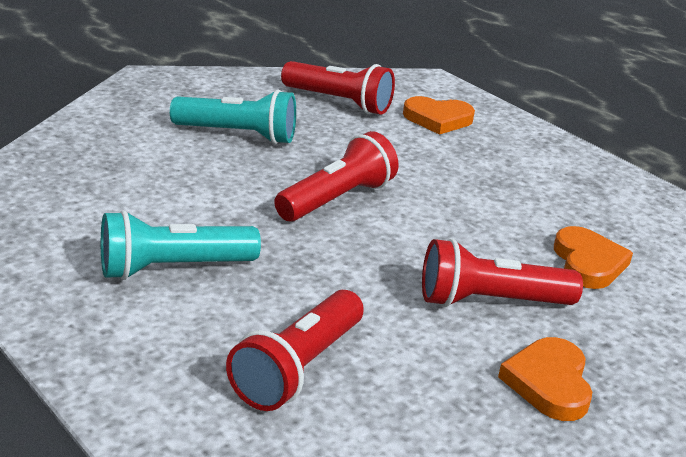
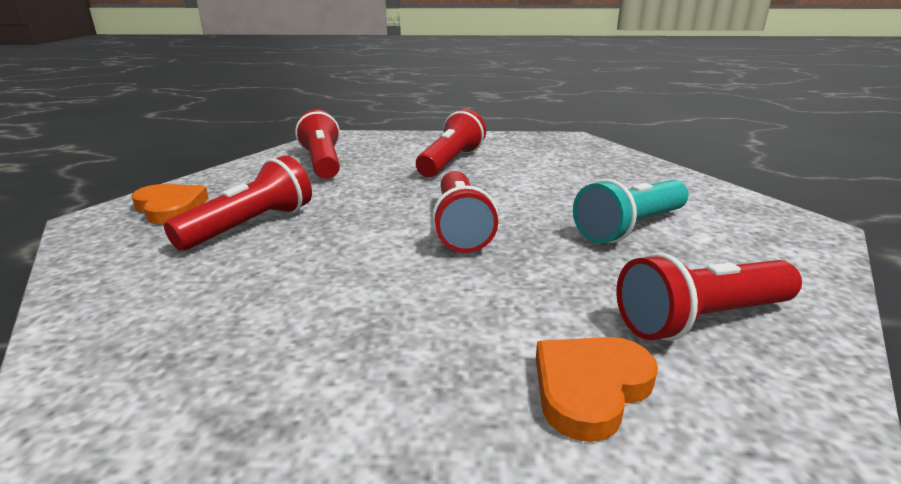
camera: 135 degrees right, 5 degrees down
(173, 268) = (450, 162): turquoise flashlight -> red flashlight
(588, 263) = (178, 295): orange heart -> none

